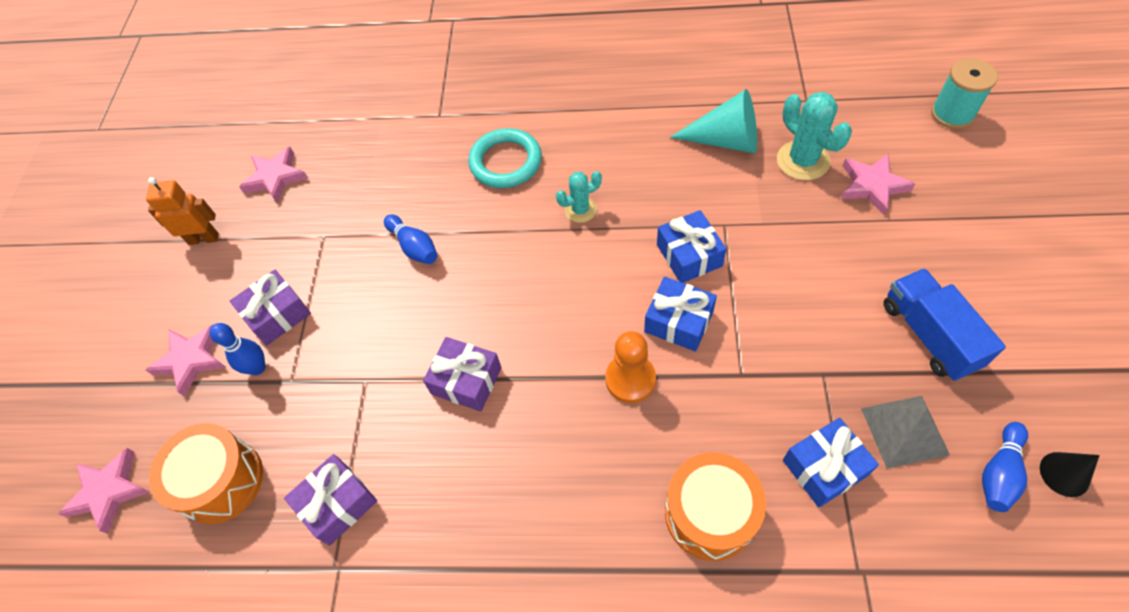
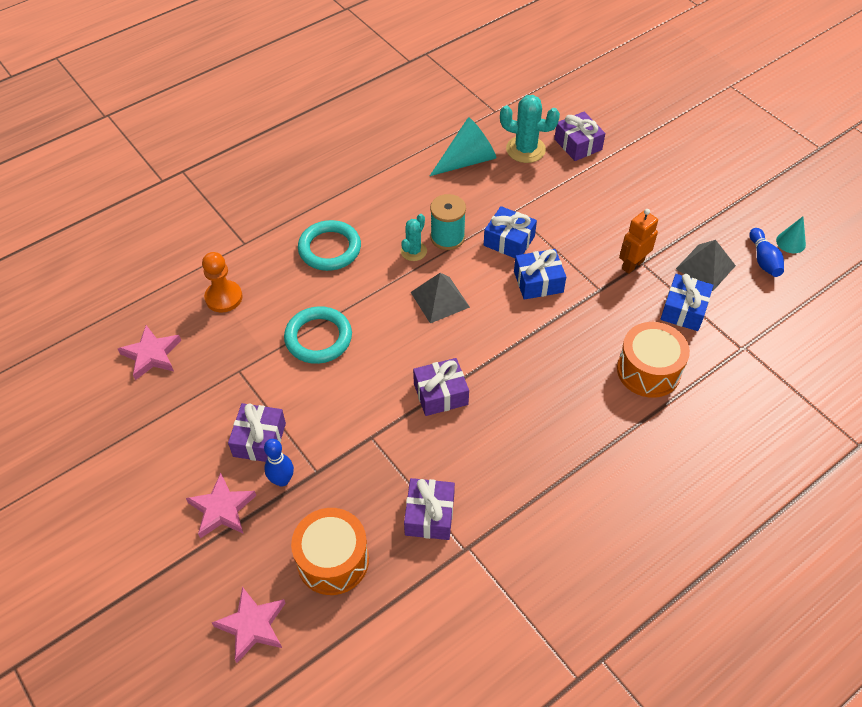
camera: 45 degrees left, 5 degrees down
(204, 238) = (136, 429): orange robot -> orange robot (632, 264)
(414, 247) = (318, 338): blue bowling pin -> turquoise ring
(558, 277) = (440, 299): none -> grey pyramid
(630, 379) = (540, 330): orange pawn -> orange pawn (224, 297)
(872, 186) = (578, 144): pink star -> purple gift
(929, 335) = (676, 211): blue truck -> none
(952, 114) = (586, 80): turquoise spool -> turquoise spool (447, 237)
(1064, 474) = (791, 242): black cone -> turquoise cone

